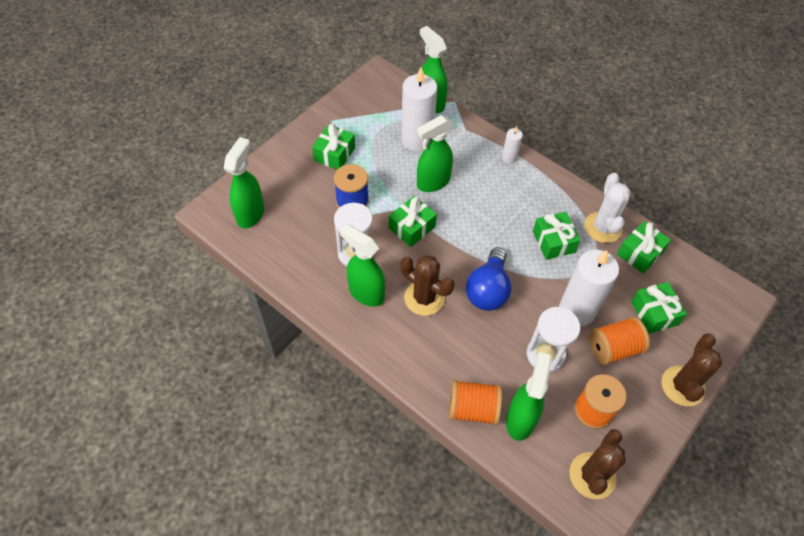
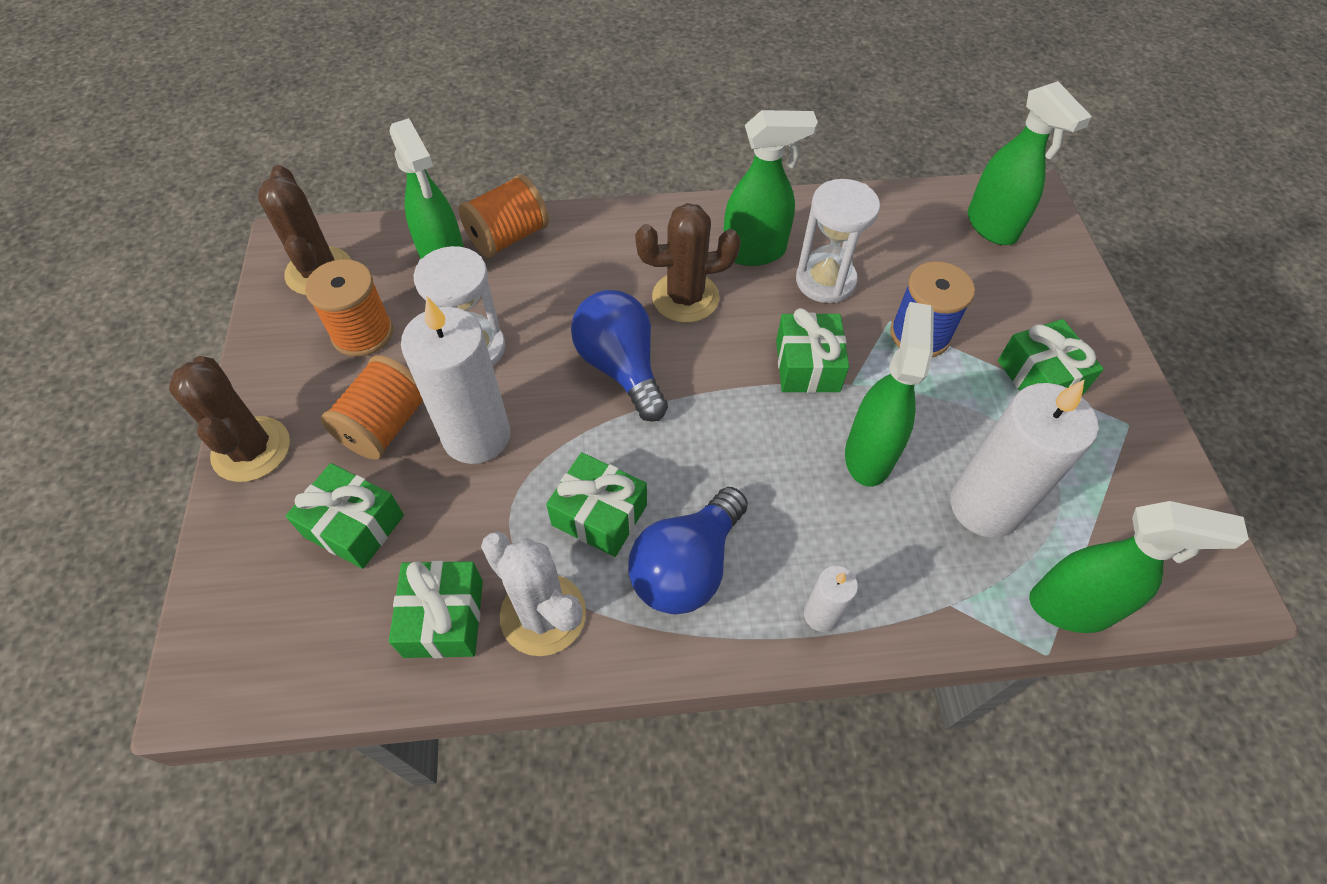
camera: 135 degrees right, 0 degrees up
(538, 202) = (686, 567): none -> blue light bulb

